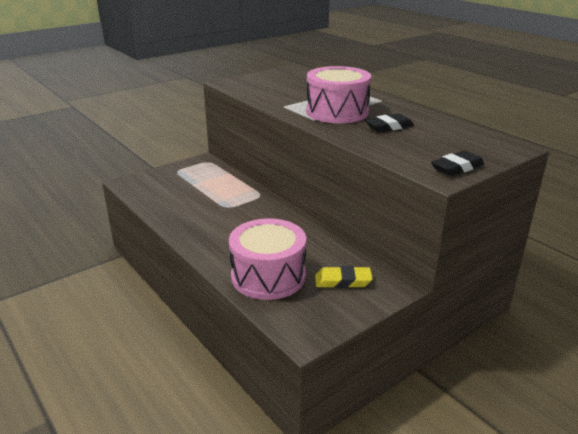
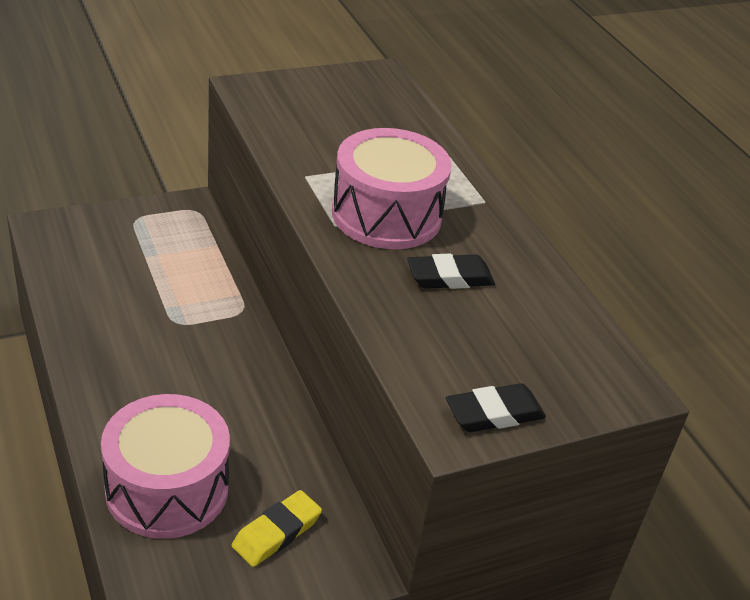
camera: 10 degrees right, 10 degrees up
(343, 281) = (276, 532): yellow eraser -> yellow eraser turned 60 degrees counterclockwise

